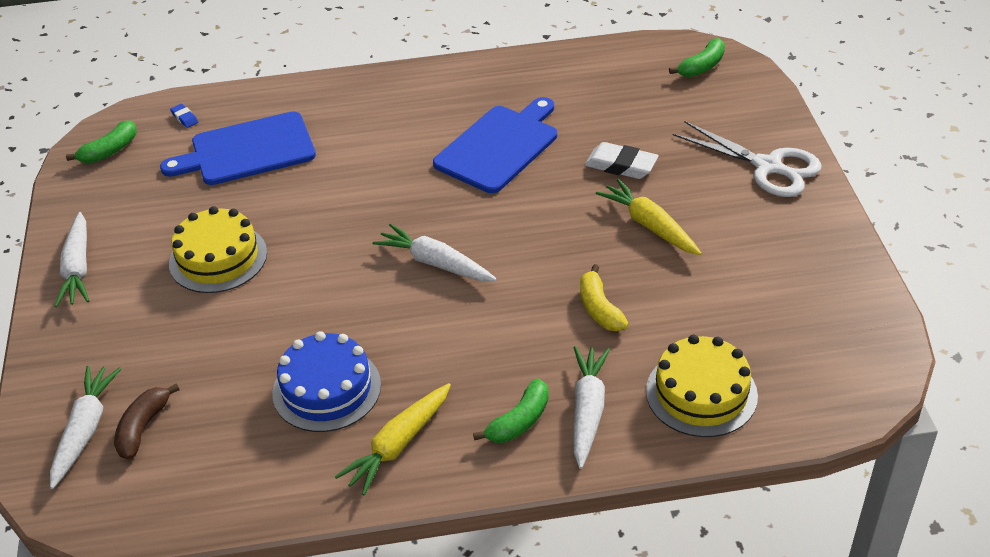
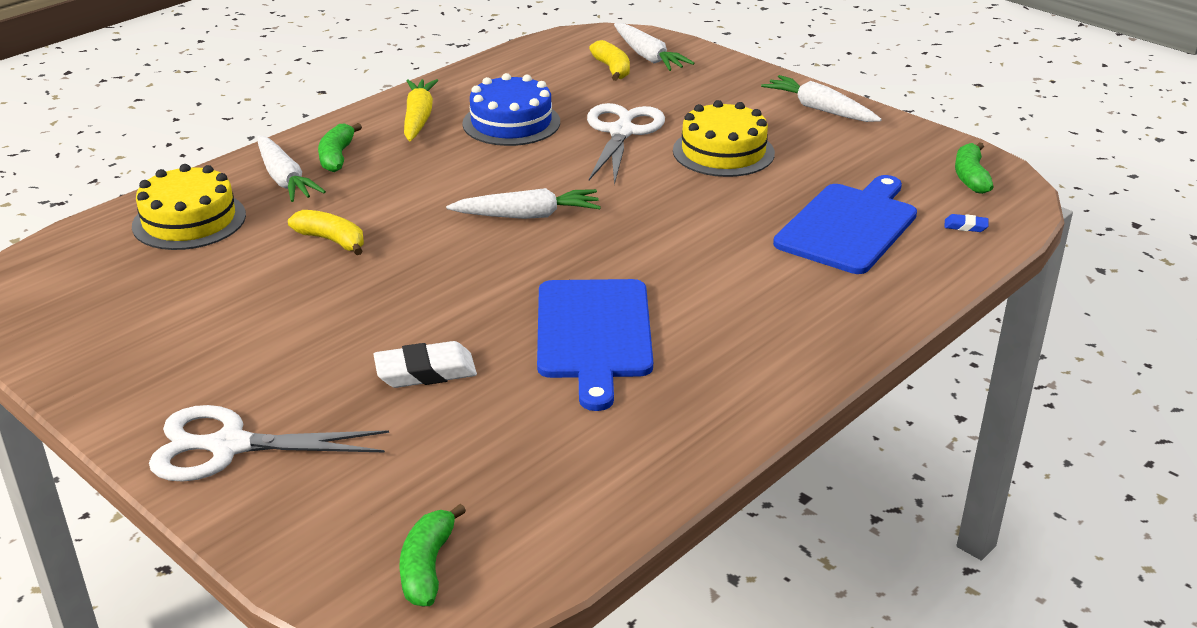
camera: 140 degrees right, 10 degrees down
(143, 427) = (612, 69): brown banana -> yellow banana
(257, 323) = (622, 132): none -> white scissors
(649, 225) = (337, 324): yellow carrot -> none

